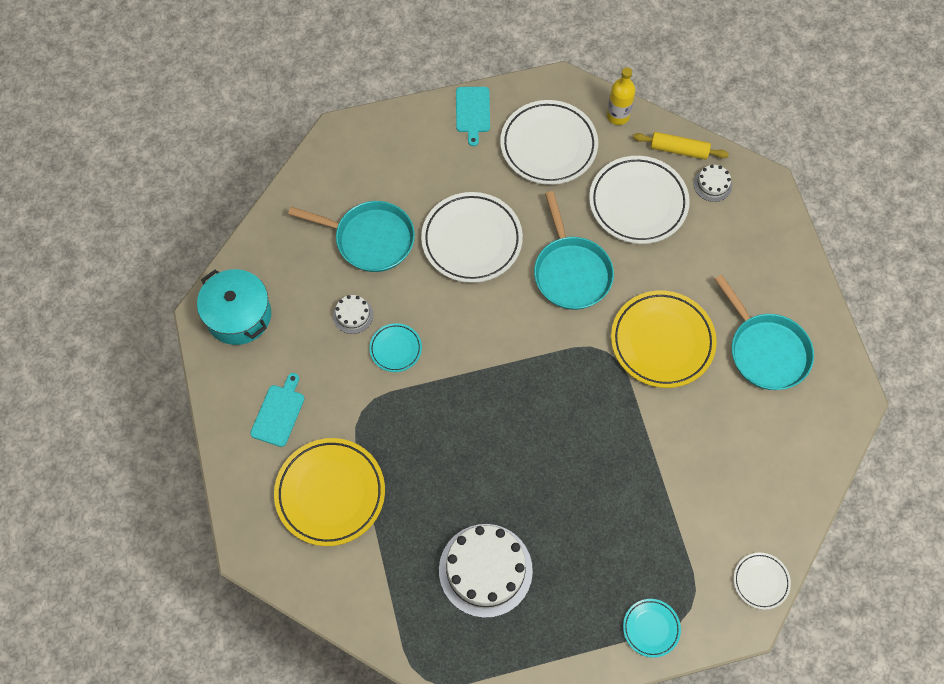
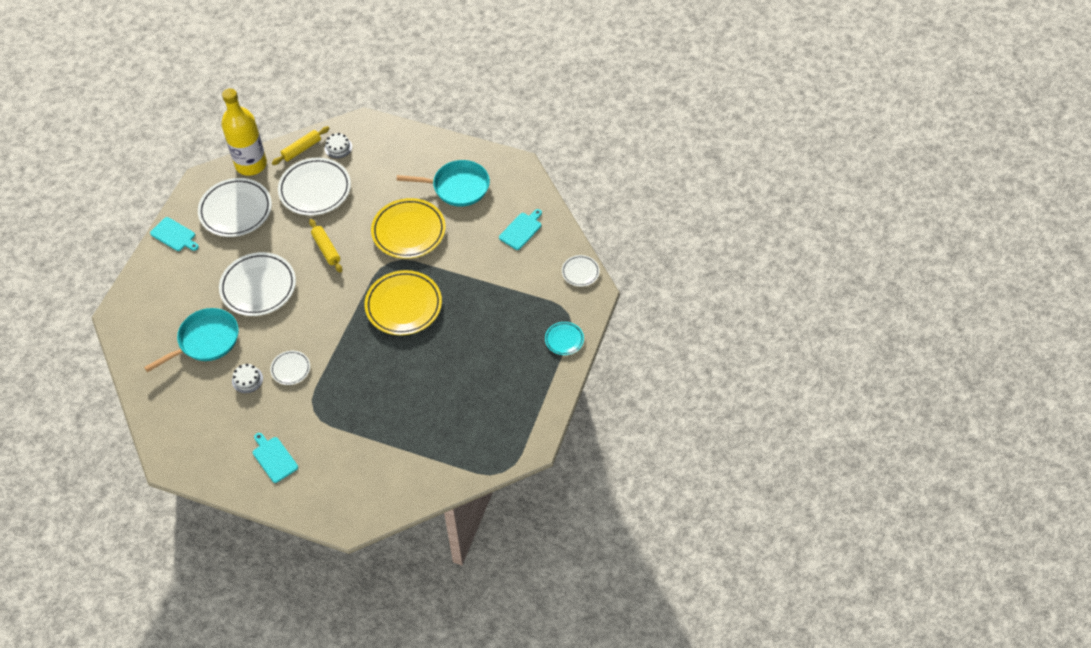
camera: 55 degrees left, 10 degrees down
(239, 315) = (187, 445): turquoise pot -> none
(330, 493) = (351, 458): yellow plate -> yellow plate (403, 305)
(395, 349) = (290, 369): turquoise plate -> white plate
(485, 570) = (466, 402): white cake -> none
(571, 272) = (326, 249): turquoise pan -> yellow rolling pin
(618, 116) = (251, 164): yellow bottle -> yellow bottle, size x1.87
(765, 467) = (521, 230): none -> turquoise cutting board

